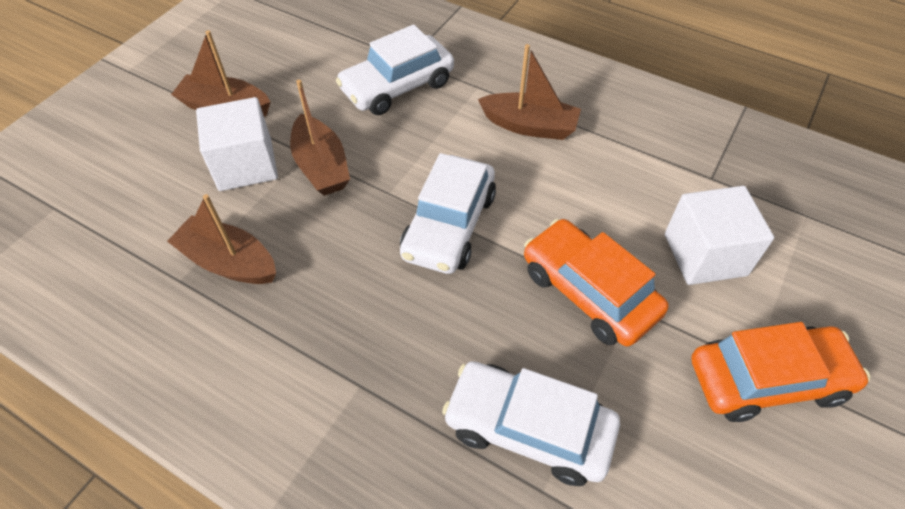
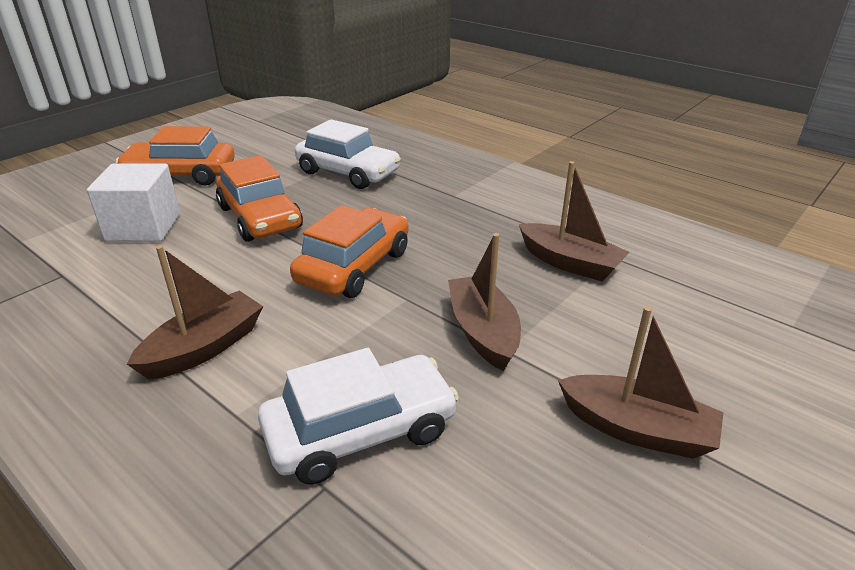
camera: 170 degrees left, 20 degrees down
(245, 165) = (579, 344): white cube -> none
(449, 225) = (354, 266): white car -> orange car
(530, 126) = (205, 348): brown boat -> brown boat turned 105 degrees clockwise

